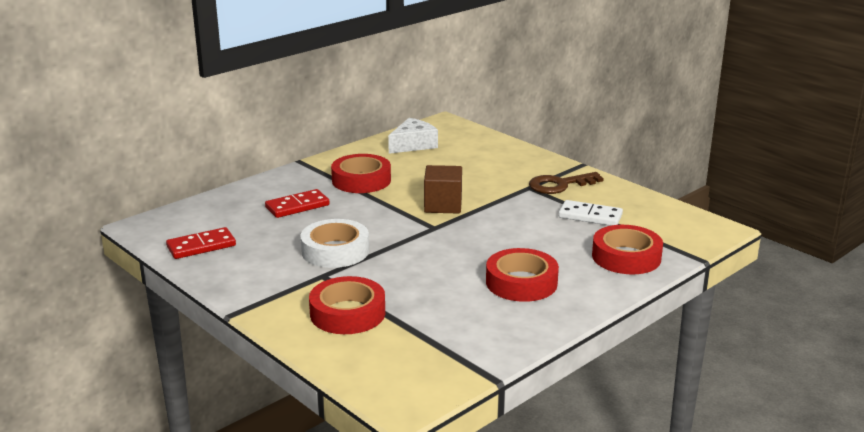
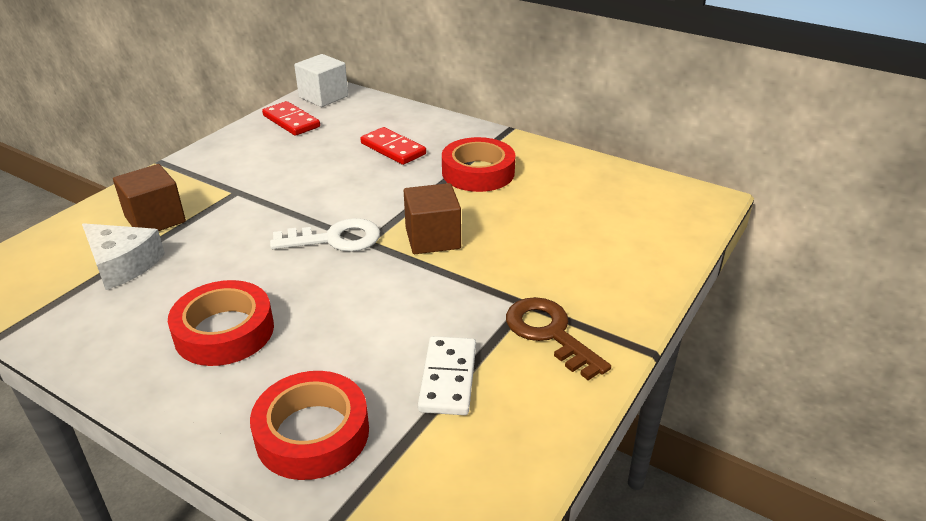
camera: 75 degrees right, 10 degrees up
(159, 228) = (323, 97): none -> white cube
(335, 251) = (293, 188): white tape -> none
(347, 313) = (155, 219): red tape -> brown cube
(413, 145) = (608, 188): white cheese -> white cheese (123, 264)
(424, 238) = (335, 239): none -> white key

